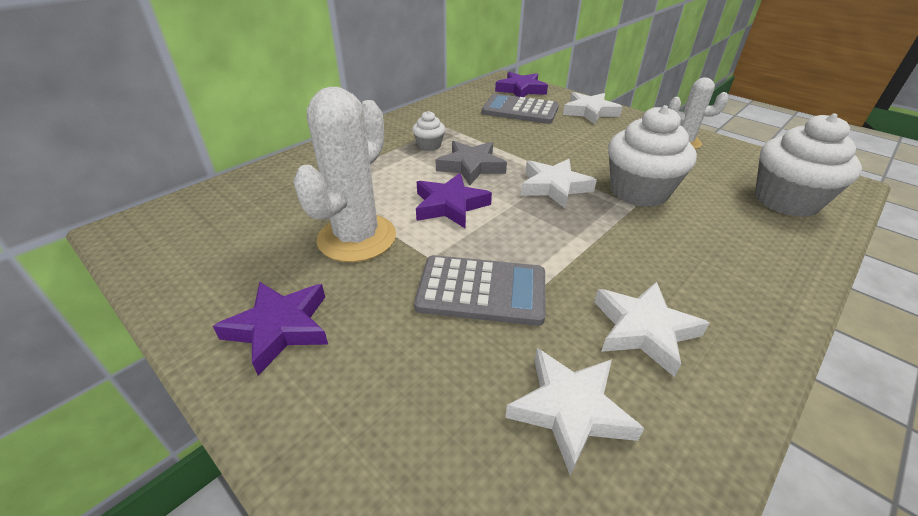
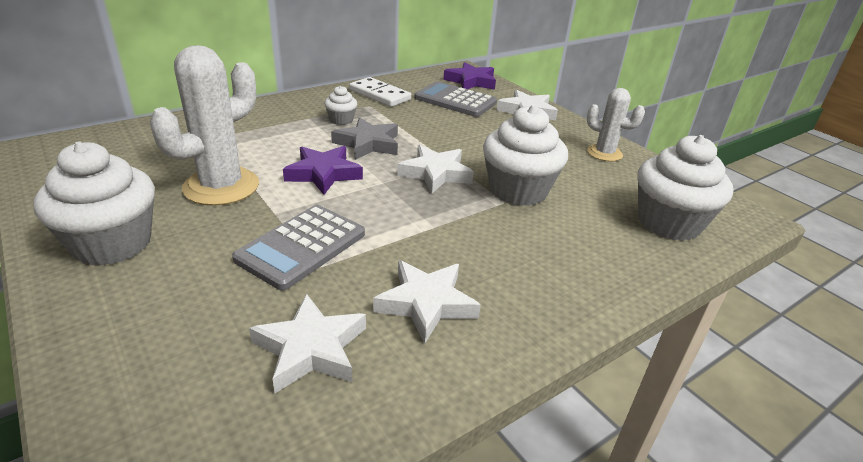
camera: 10 degrees right, 5 degrees down
(280, 328) = (112, 243): purple star -> white cupcake
(448, 114) = (380, 95): none -> white domino
(481, 291) = (301, 246): grey calculator -> grey calculator turned 105 degrees clockwise

